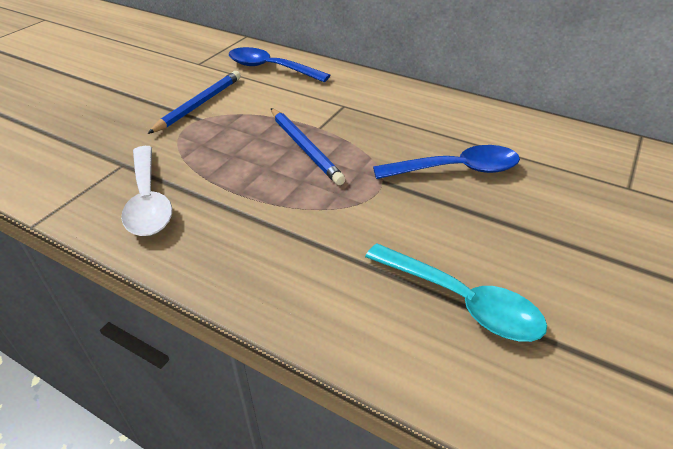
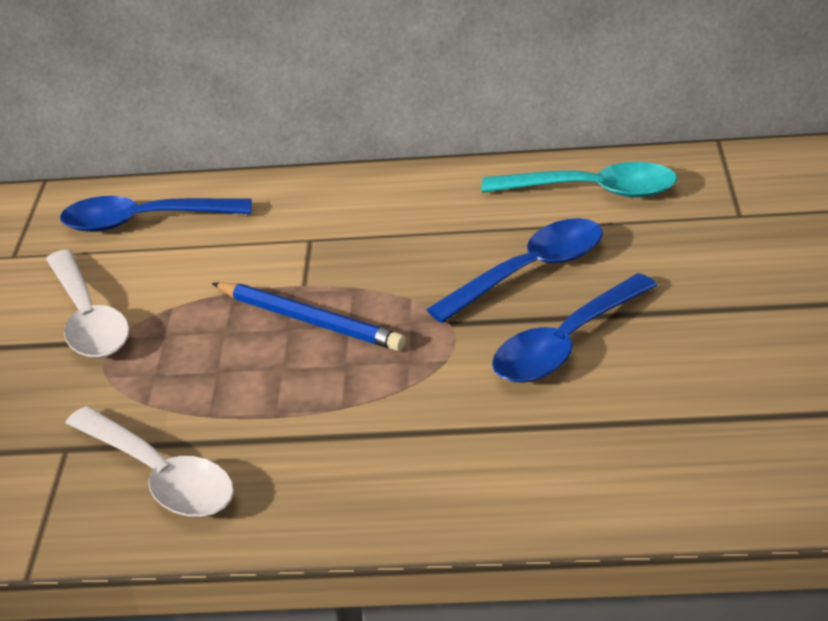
camera: 25 degrees left, 5 degrees down
(199, 104) = (88, 319): blue pencil -> white spoon
(445, 224) = (566, 344): none -> blue spoon
(461, 301) = (642, 419): turquoise spoon -> turquoise spoon (592, 191)

